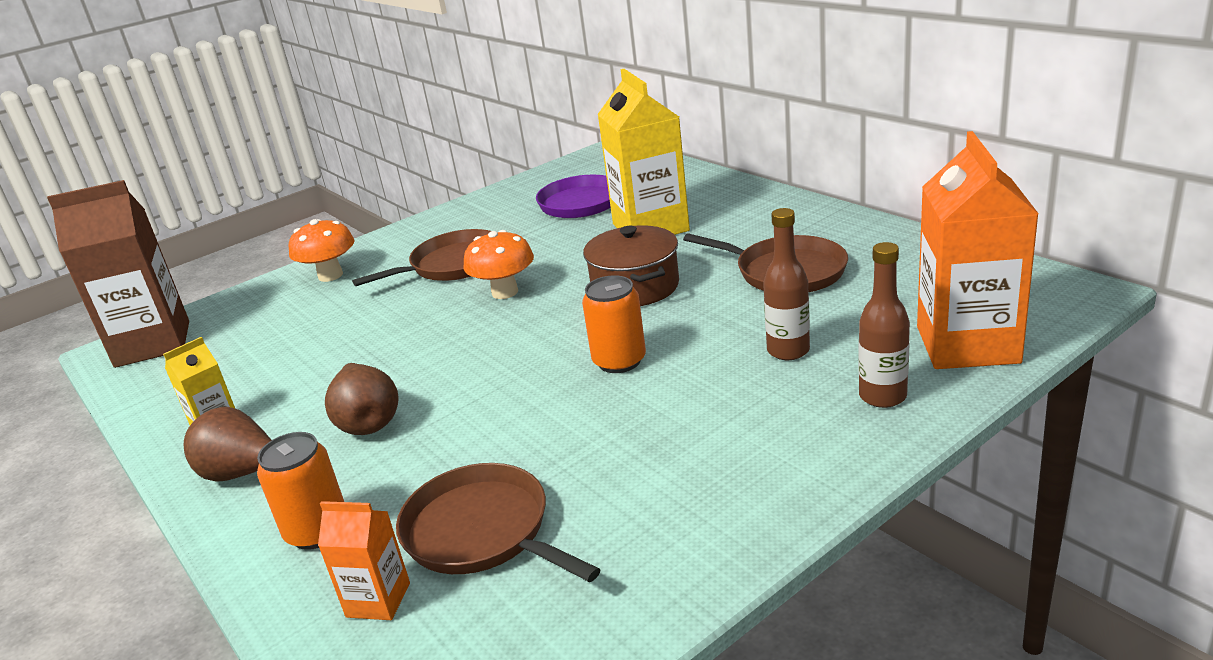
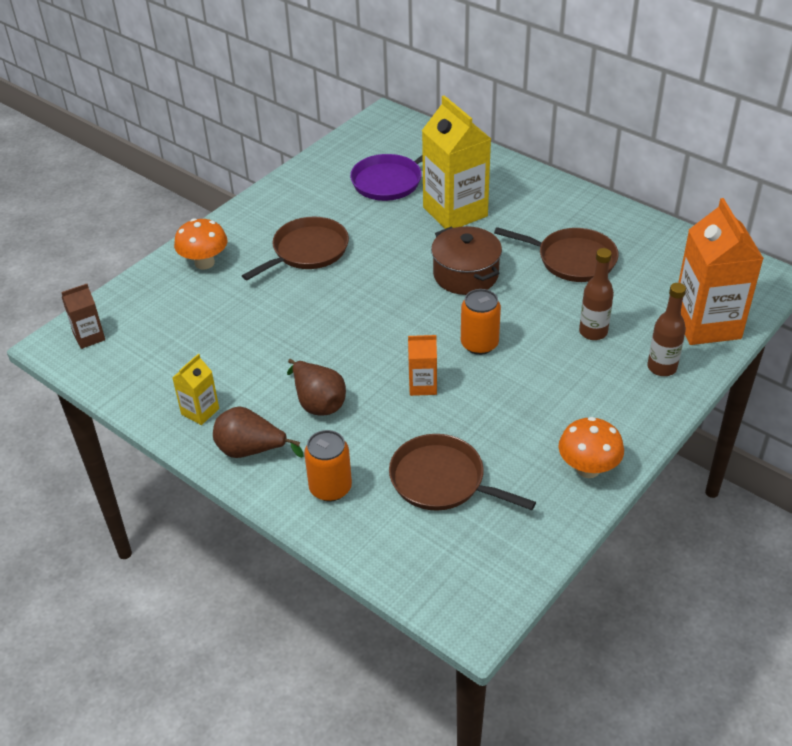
camera: 15 degrees left, 15 degrees up
(153, 344) = (89, 337): brown carton -> brown carton, size x0.48
(378, 600) = (397, 530): orange carton -> orange carton (422, 385)
(505, 292) = (365, 280): orange mushroom -> orange mushroom (588, 468)

